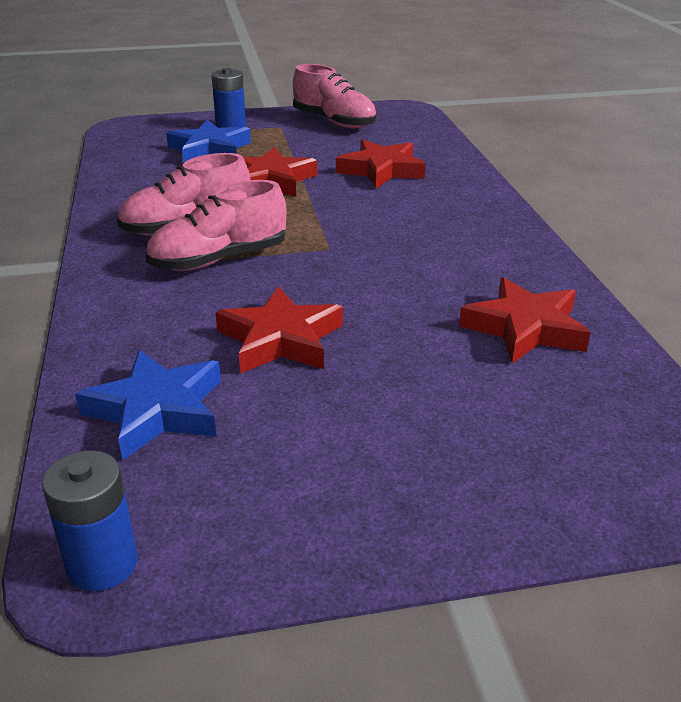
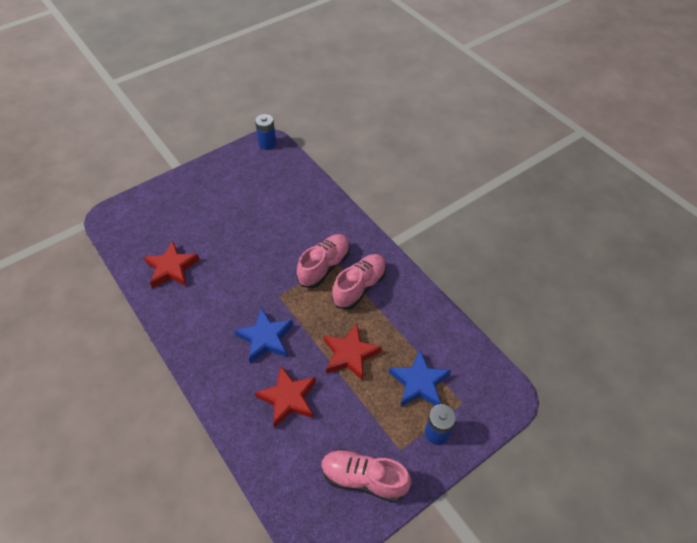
camera: 155 degrees right, 20 degrees up
(156, 411) = (288, 185): blue star -> blue star (265, 338)
(280, 339) = (267, 228): red star -> none

